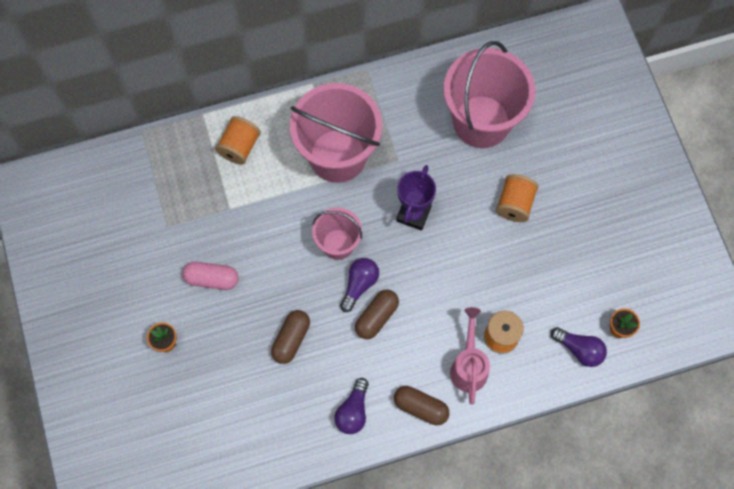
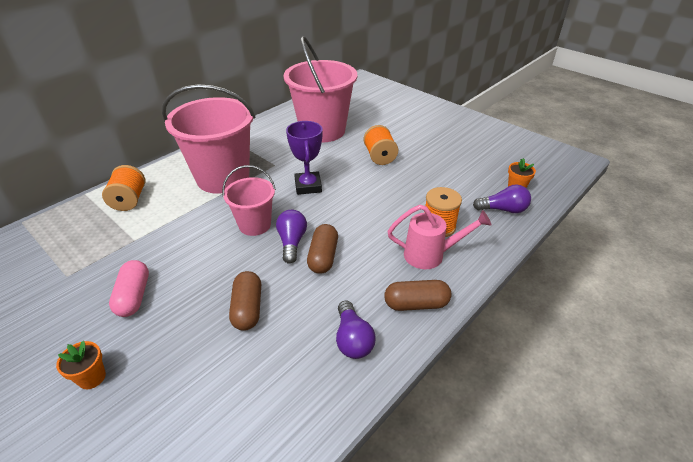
camera: 30 degrees left, 30 degrees down
(212, 279) = (134, 296): pink capsule -> pink capsule turned 75 degrees counterclockwise
(469, 366) = (431, 255): pink watering can -> pink watering can turned 120 degrees clockwise

